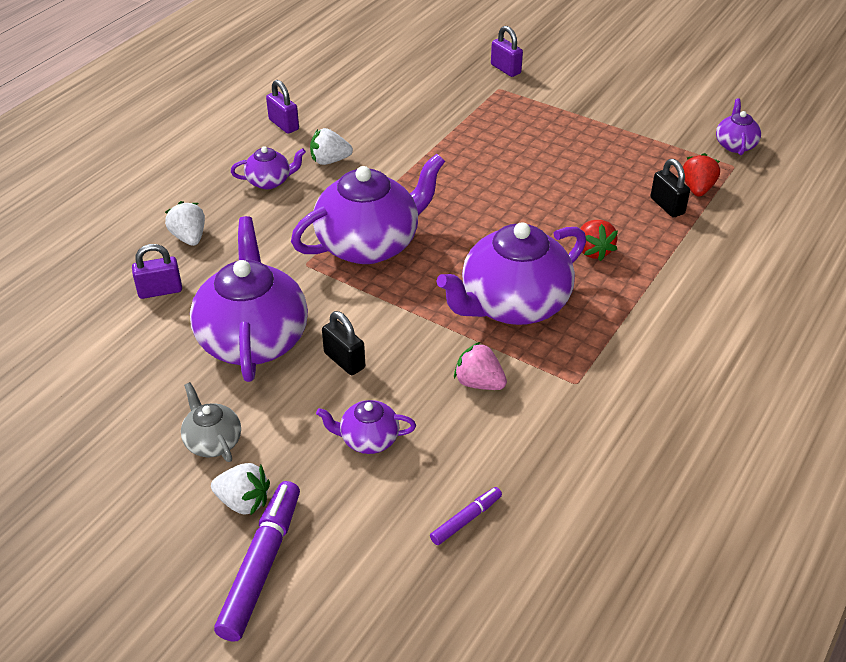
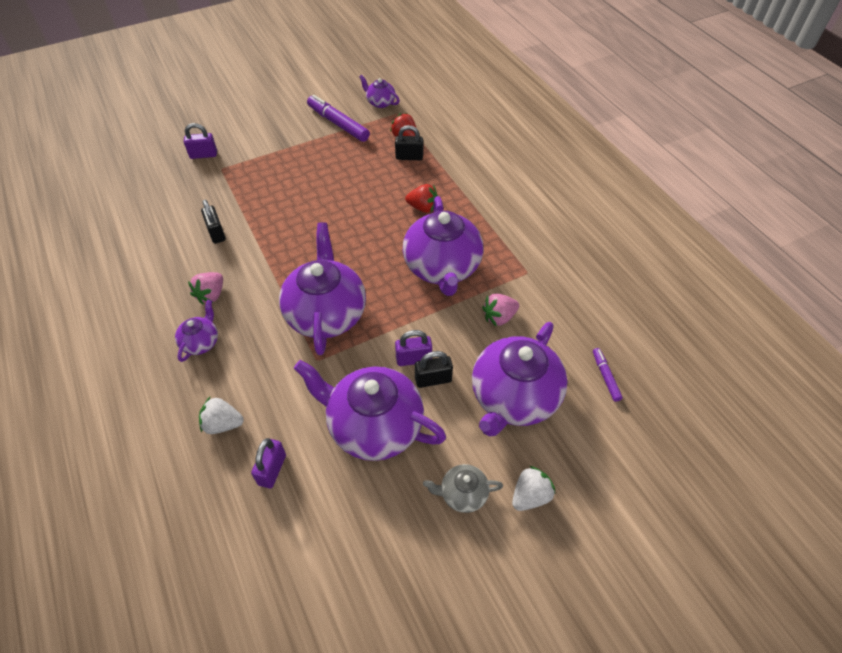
camera: 60 degrees left, 10 degrees up
(261, 565) = (591, 507): purple marker -> purple marker (338, 124)
(284, 125) = (137, 304): purple padlock -> purple padlock (413, 359)
(330, 161) = (211, 295): white strawberry -> pink strawberry
(368, 439) = (513, 398): purple teapot -> purple teapot, size x2.12
(409, 127) = (216, 233): none -> black padlock

